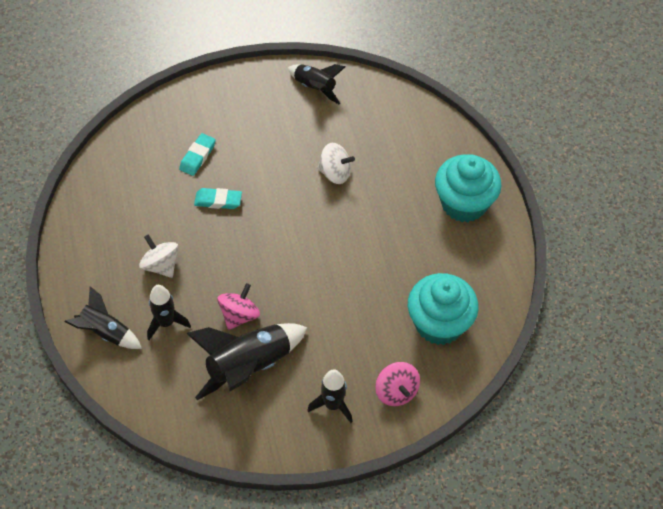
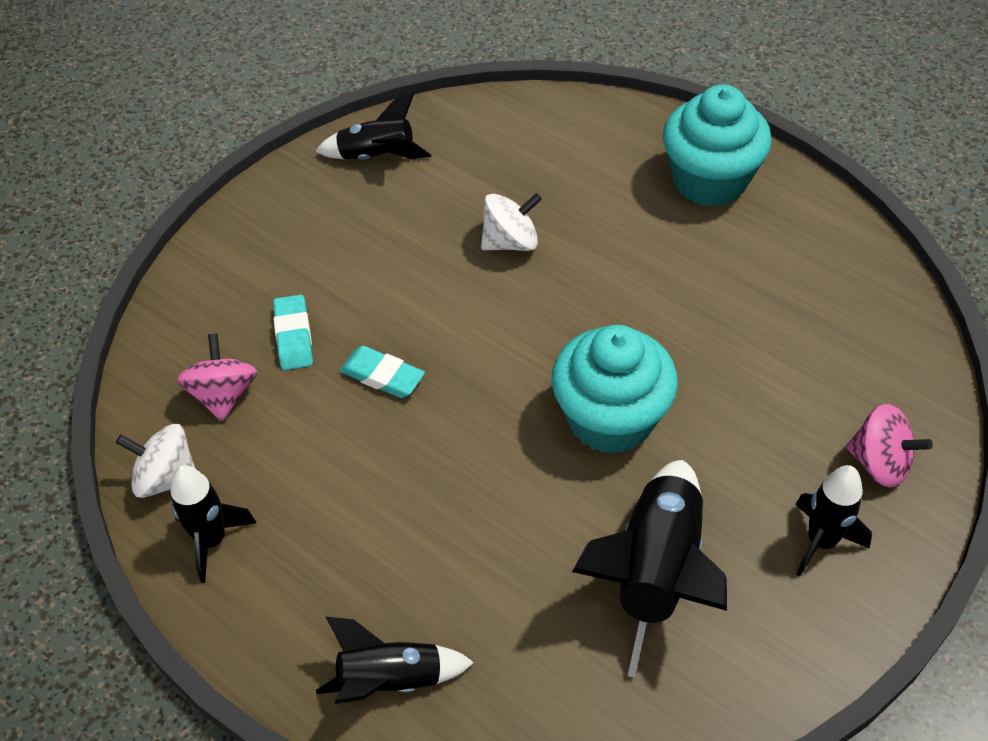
camera: 35 degrees left, 5 degrees down
(161, 265) = (383, 520): white spinning top -> white spinning top (166, 478)
(166, 323) = (472, 598): black rocket -> black rocket (212, 540)
(218, 201) = (382, 376): turquoise eraser -> turquoise eraser turned 60 degrees clockwise
(239, 315) = (569, 511): pink spinning top -> pink spinning top (223, 395)
(439, 323) = (836, 340): turquoise cupcake -> turquoise cupcake (610, 419)

